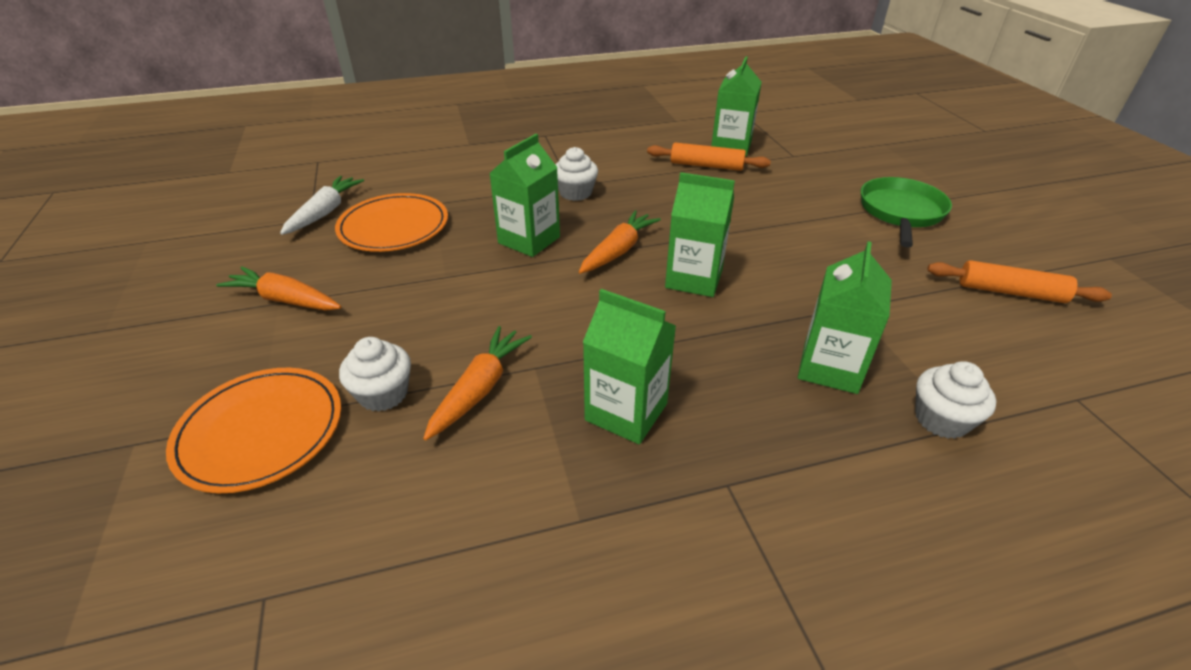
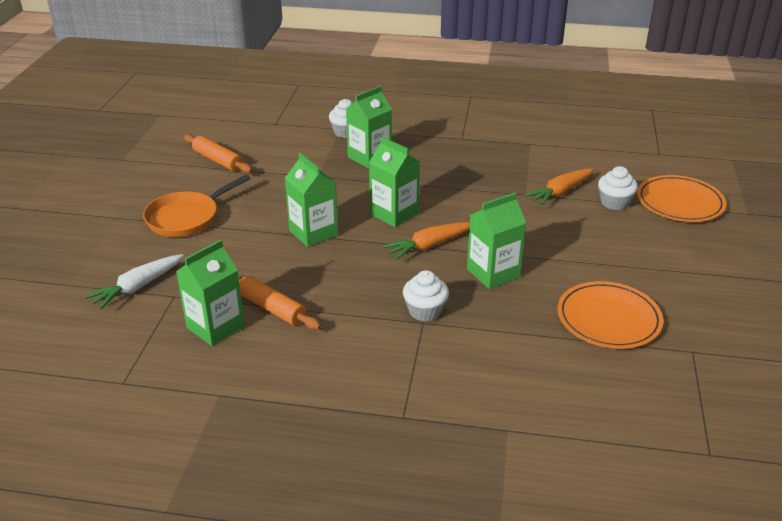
camera: 155 degrees left, 5 degrees down
(285, 300) = (691, 273): orange carrot -> none
(325, 212) = (679, 357): white carrot -> white carrot (137, 287)
(626, 412) = (488, 167): green carton -> green carton (313, 233)
(900, 212) = (186, 217): green pan -> orange pan

